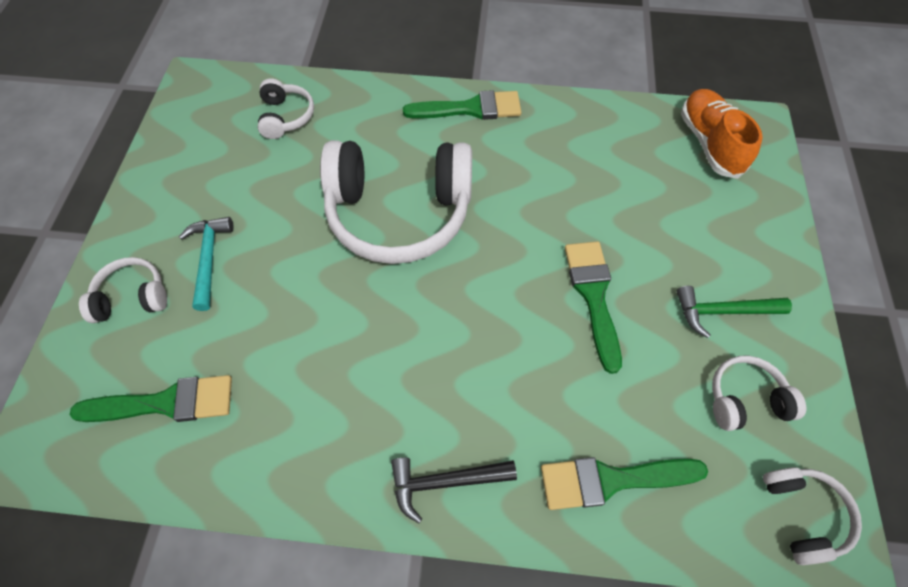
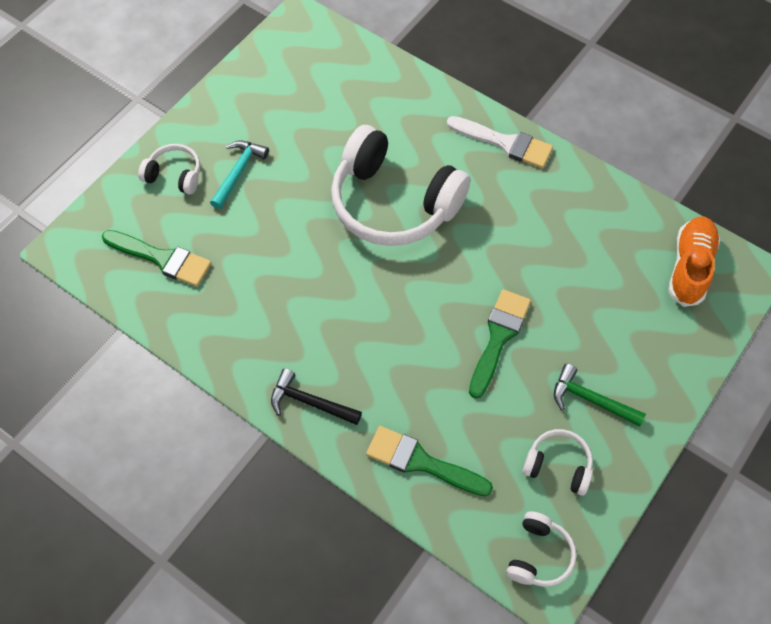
camera: 30 degrees right, 0 degrees up
(286, 117) = (353, 83): white headphones -> none
(470, 109) = (505, 143): green brush -> white brush

